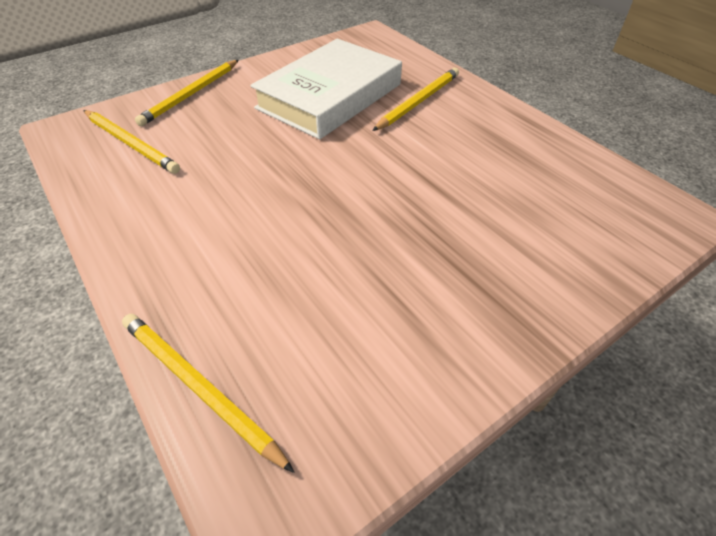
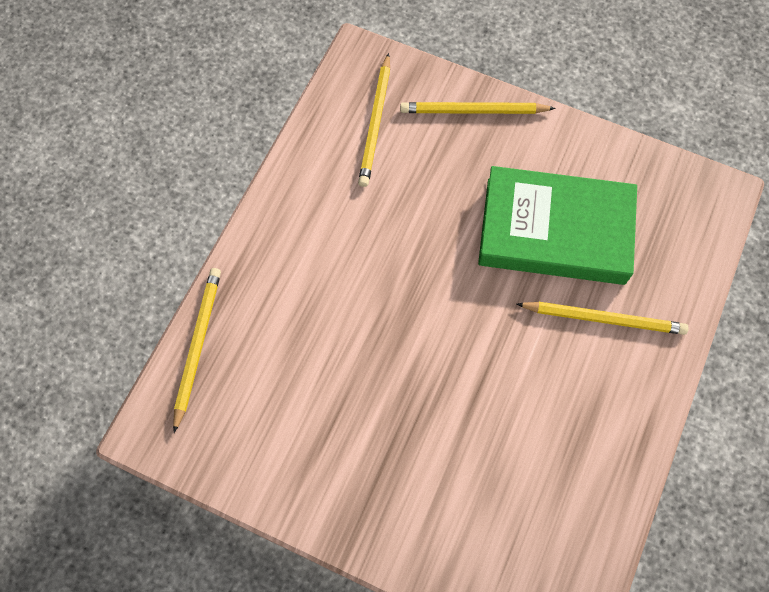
camera: 60 degrees right, 20 degrees up
(330, 96) = (555, 231): white book -> green book

